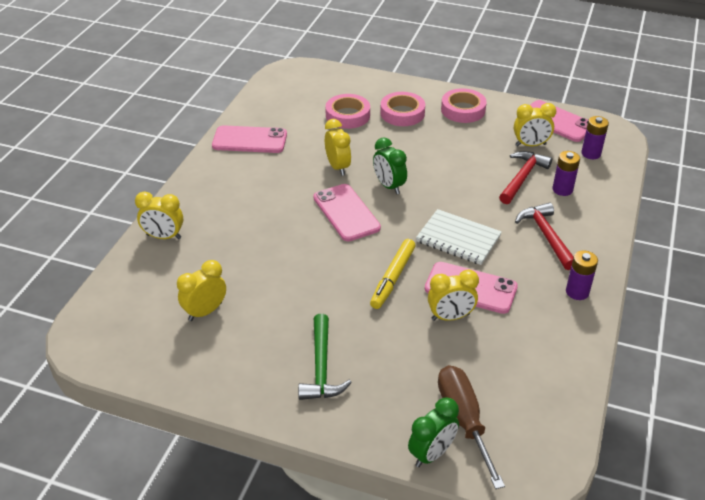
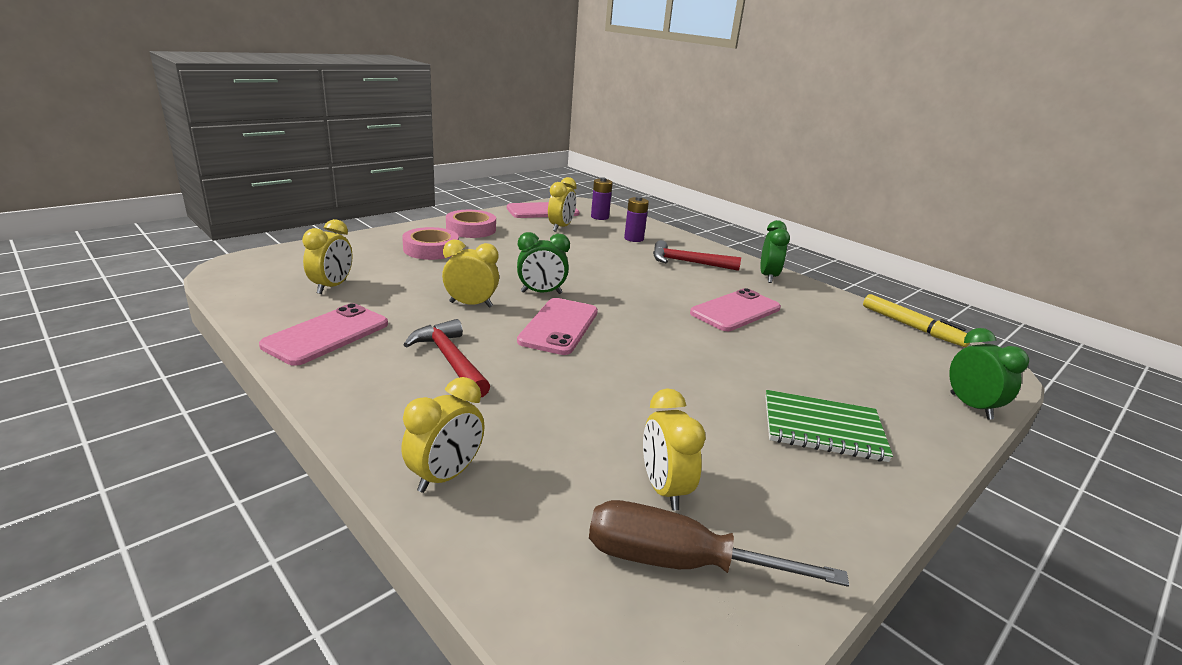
camera: 65 degrees left, 15 degrees down
(321, 367) = (822, 428): green hammer -> green notebook
(346, 213) = (559, 326): pink phone -> pink phone turned 75 degrees counterclockwise
(347, 115) = (386, 270): pink tape -> none
(392, 278) = (693, 339): yellow marker -> yellow marker (911, 327)
(450, 317) = (772, 332): yellow clock -> yellow clock (332, 287)
(458, 239) = (660, 292): white notebook -> none
(464, 420) = (922, 374): brown screwdriver -> brown screwdriver (678, 562)
(522, 177) = (601, 244): red hammer -> red hammer (450, 360)
(577, 292) = (768, 277): purple battery -> green clock

